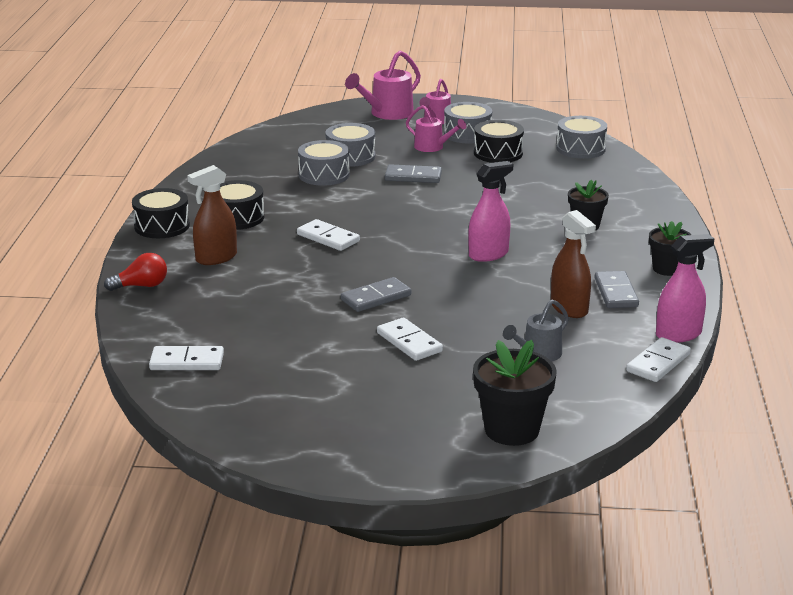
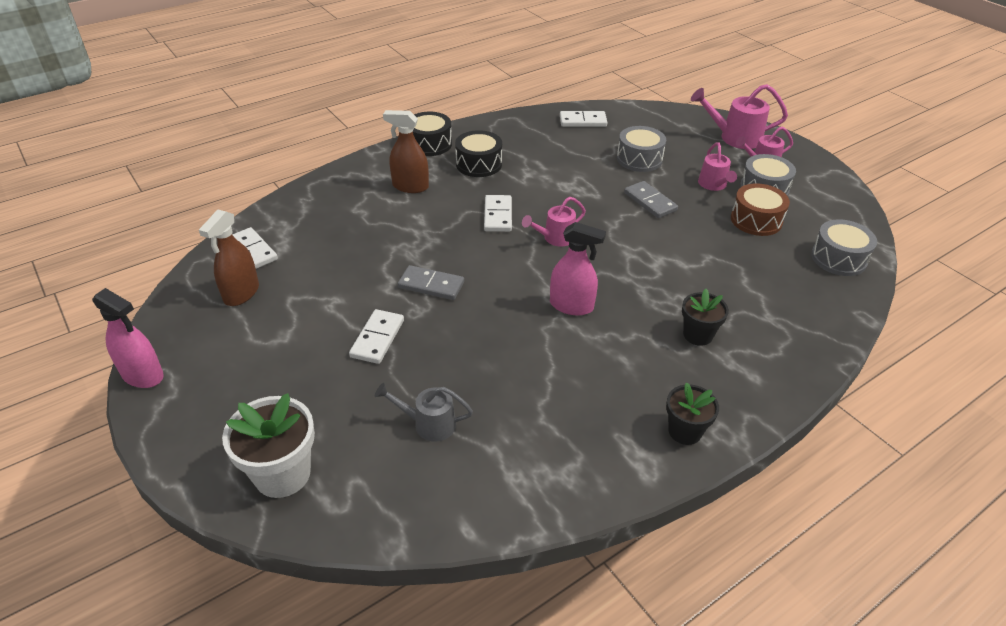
camera: 50 degrees right, 15 degrees up
(141, 286) = (338, 180): red light bulb -> none
(324, 175) = (593, 163): grey drum -> none
(397, 228) = (555, 238): none -> pink watering can
(498, 153) = (756, 220): black drum -> brown drum
(511, 430) = (282, 474): black flower pot -> white flower pot
(569, 308) = (531, 402): brown spray bottle -> brown spray bottle (241, 293)
(616, 293) = (596, 418): grey domino -> none
(658, 363) = (491, 518): white domino -> white domino (583, 121)
(678, 334) = (563, 506): pink spray bottle -> pink spray bottle (143, 375)

